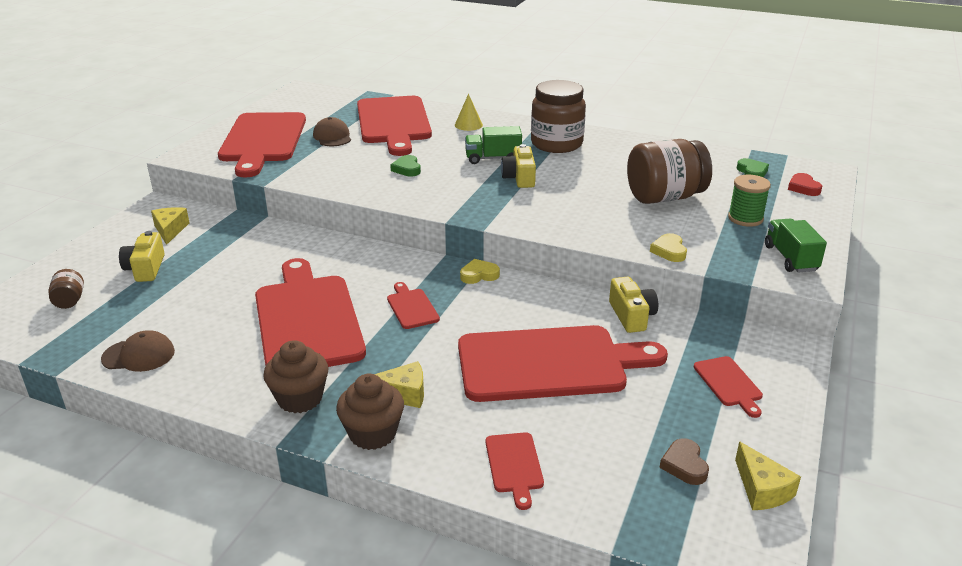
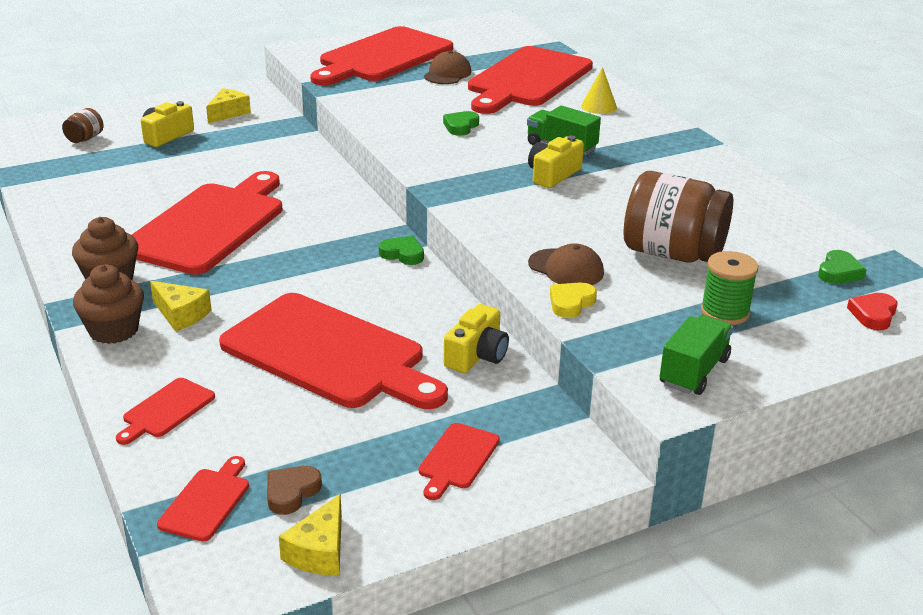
camera: 40 degrees right, 0 degrees up
(138, 355) = (65, 197): brown cap -> brown cap (566, 268)
(411, 307) = (301, 254): red cutting board -> red cutting board (207, 501)
(479, 275) = (402, 254): yellow heart -> green heart
(556, 144) = (657, 157): brown jar -> none

